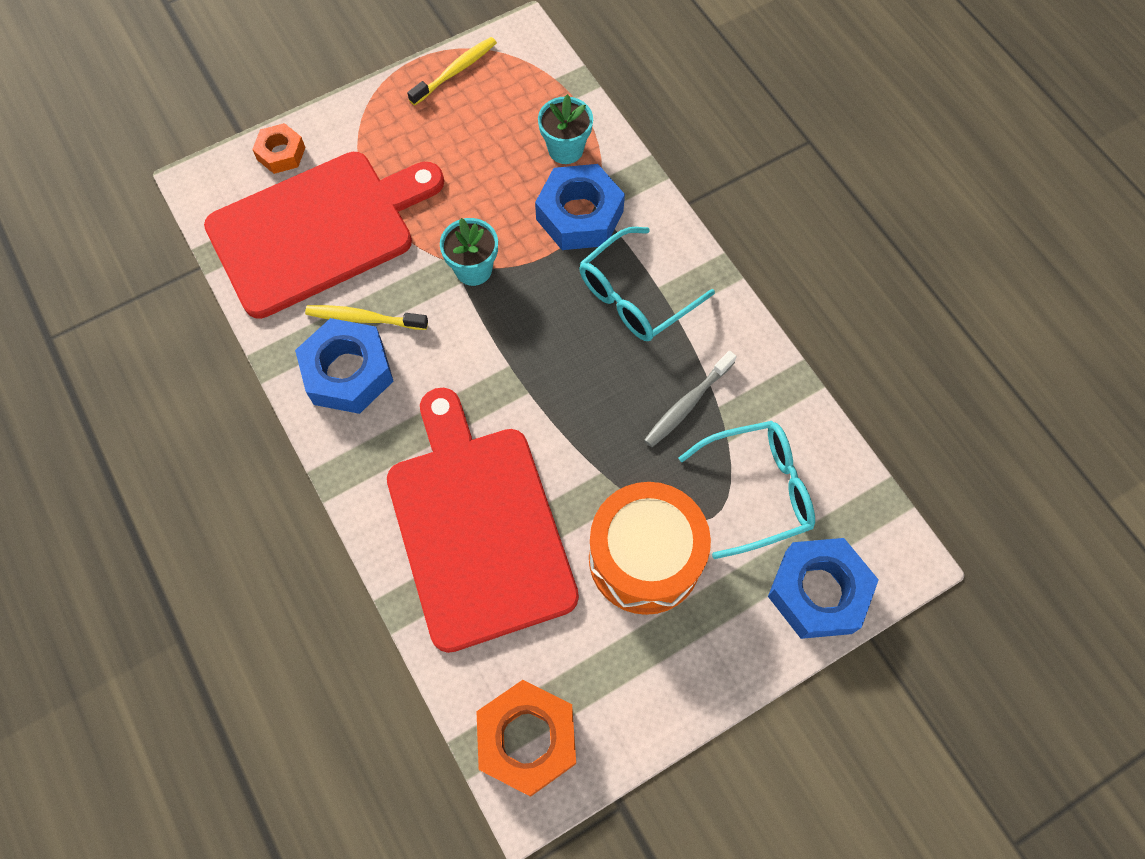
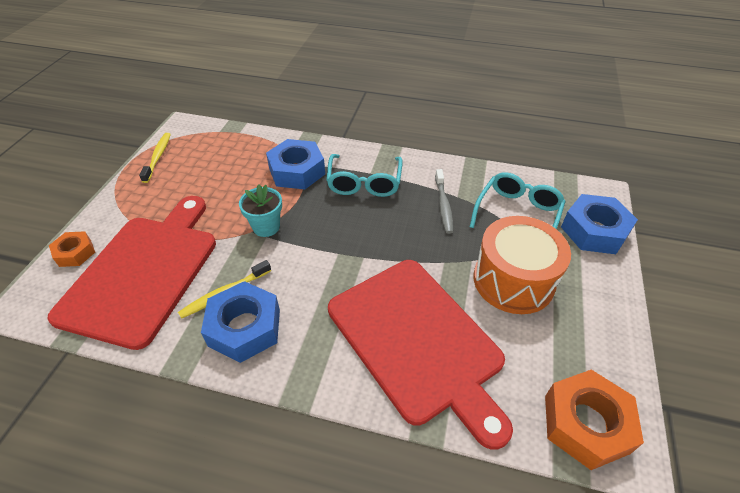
camera: 45 degrees left, 20 degrees down
(477, 527) = (417, 340): red cutting board -> red cutting board turned 150 degrees counterclockwise
(565, 149) = (258, 152): turquoise flower pot -> none

